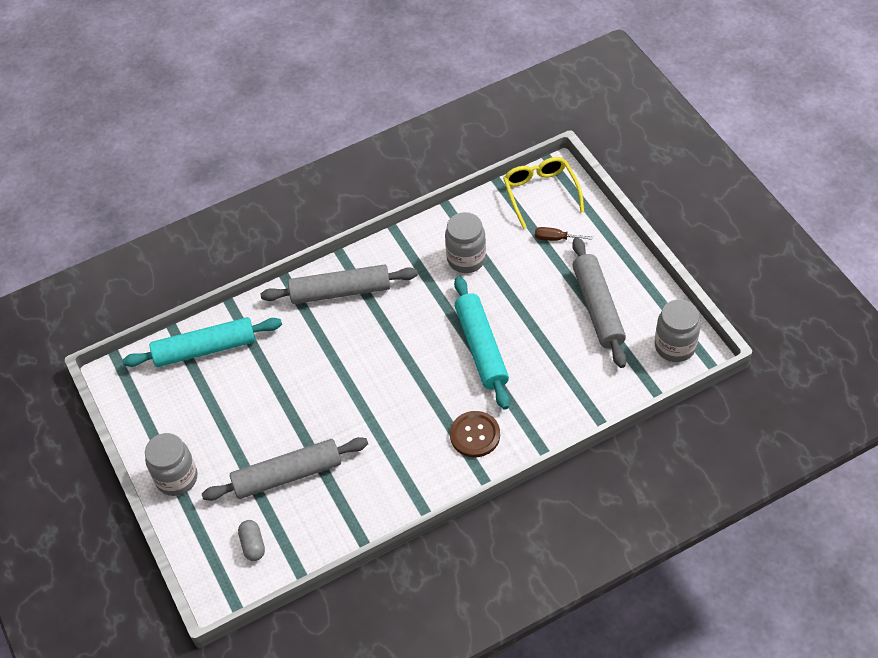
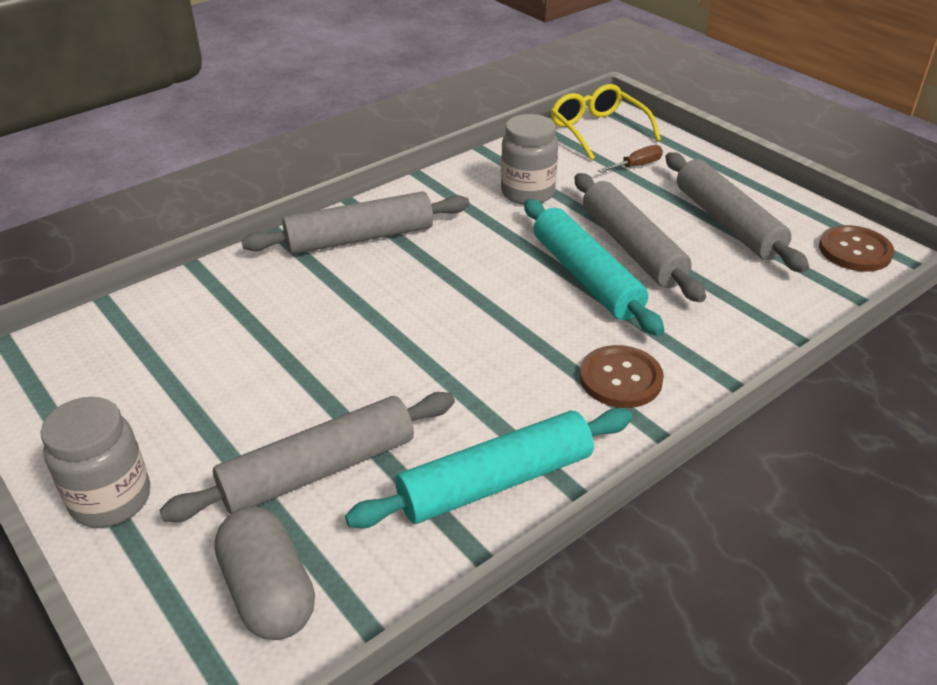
camera: 15 degrees left, 15 degrees down
(205, 349) = (158, 319): turquoise rolling pin -> turquoise rolling pin (496, 482)
(253, 545) = (269, 592): grey capsule -> grey capsule, size x1.70
(522, 324) = (632, 247): none -> grey rolling pin
(556, 238) = (637, 166): brown screwdriver -> brown screwdriver turned 150 degrees clockwise
(675, 346) = (855, 251): grey jar -> brown button

